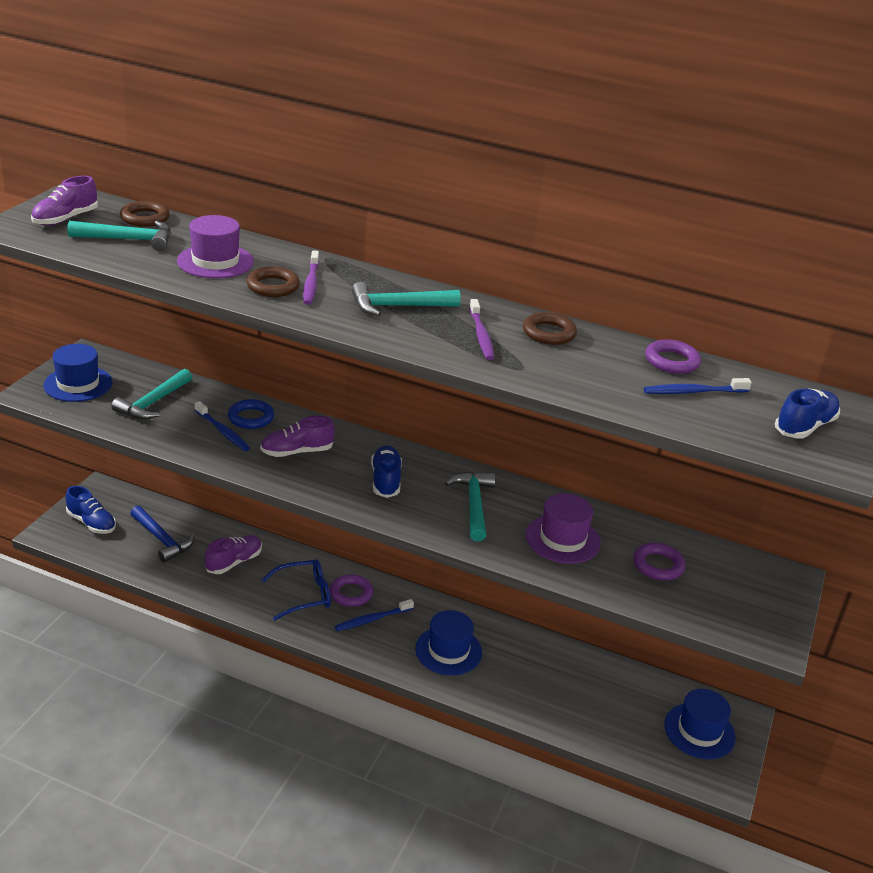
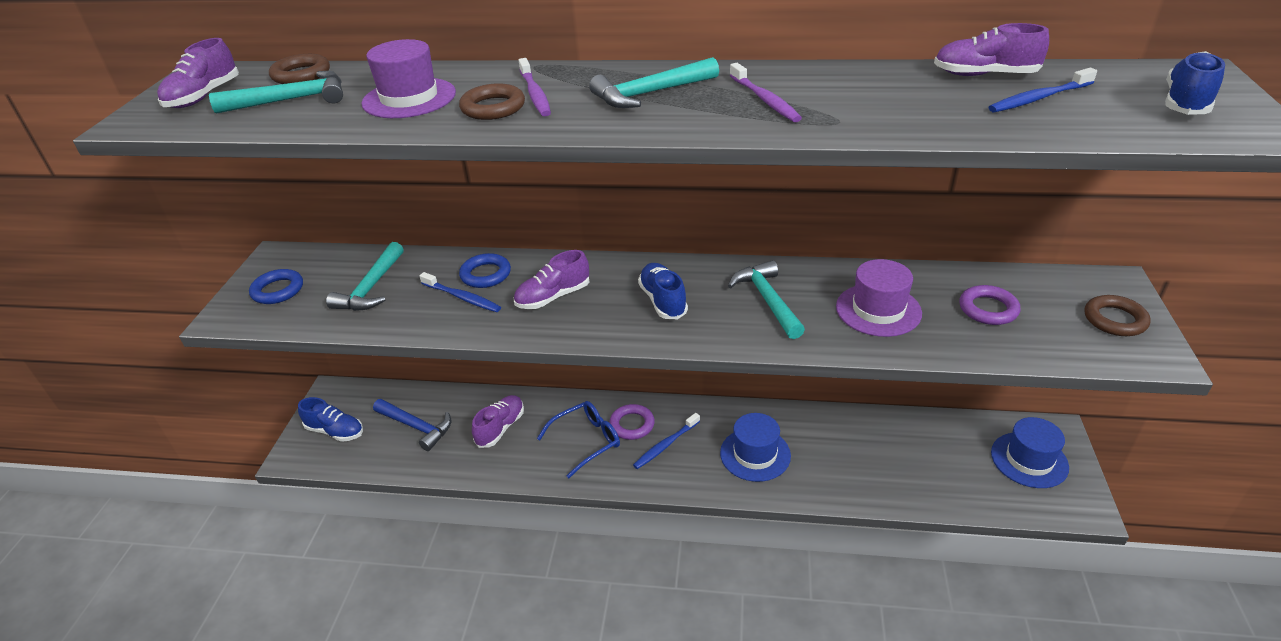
camera: 10 degrees left, 5 degrees up
(78, 384) = (278, 290): blue hat -> blue ring
(548, 333) = (834, 80): brown ring -> brown ring (1115, 320)
(671, 361) = (984, 75): purple ring -> purple shoe

